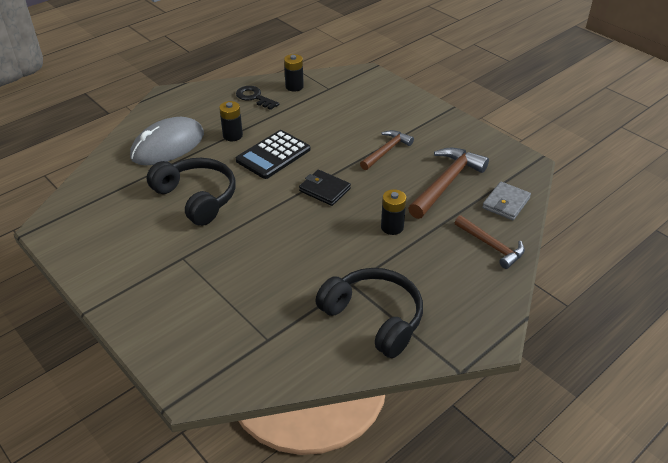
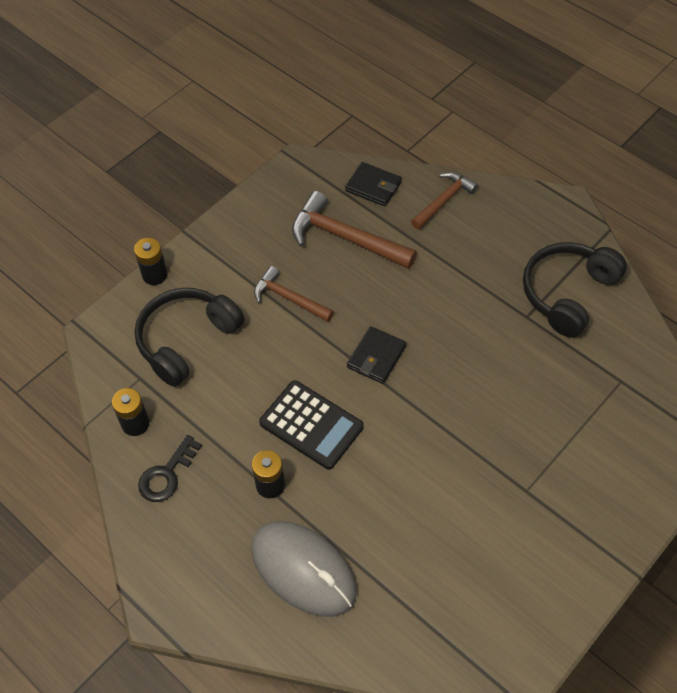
camera: 95 degrees left, 15 degrees up
(196, 198) = (415, 501): black headphones -> black headphones (187, 340)
(392, 227) = (431, 285): black battery -> black battery (155, 275)
(506, 203) = (373, 186): grey wallet -> black wallet

